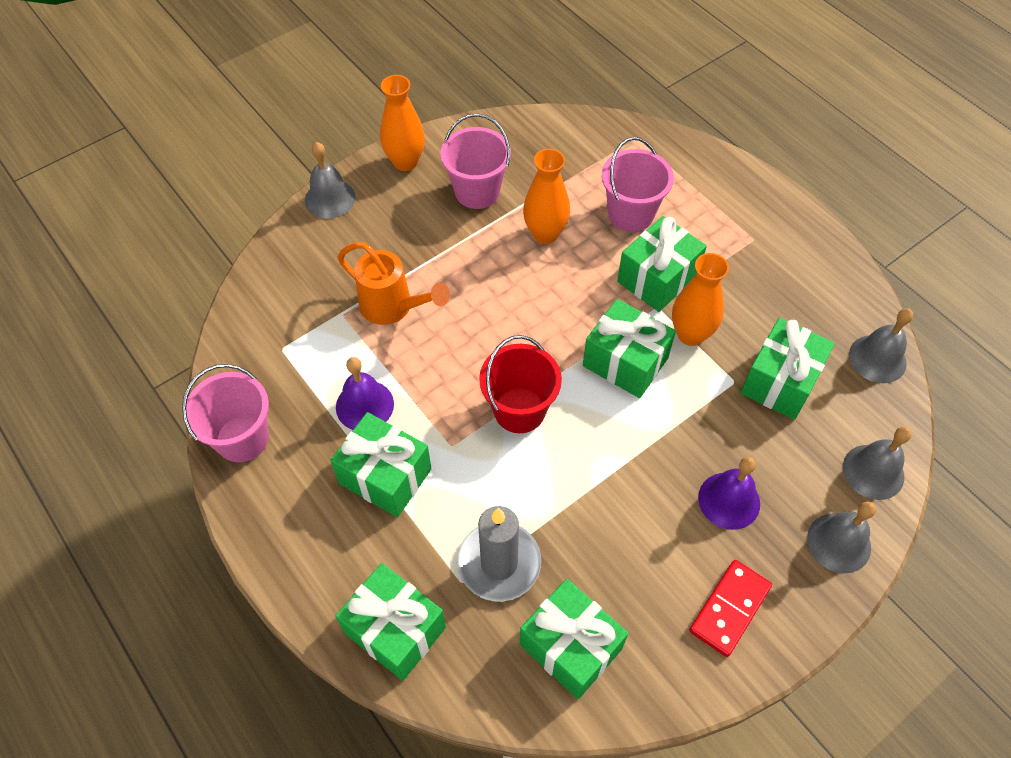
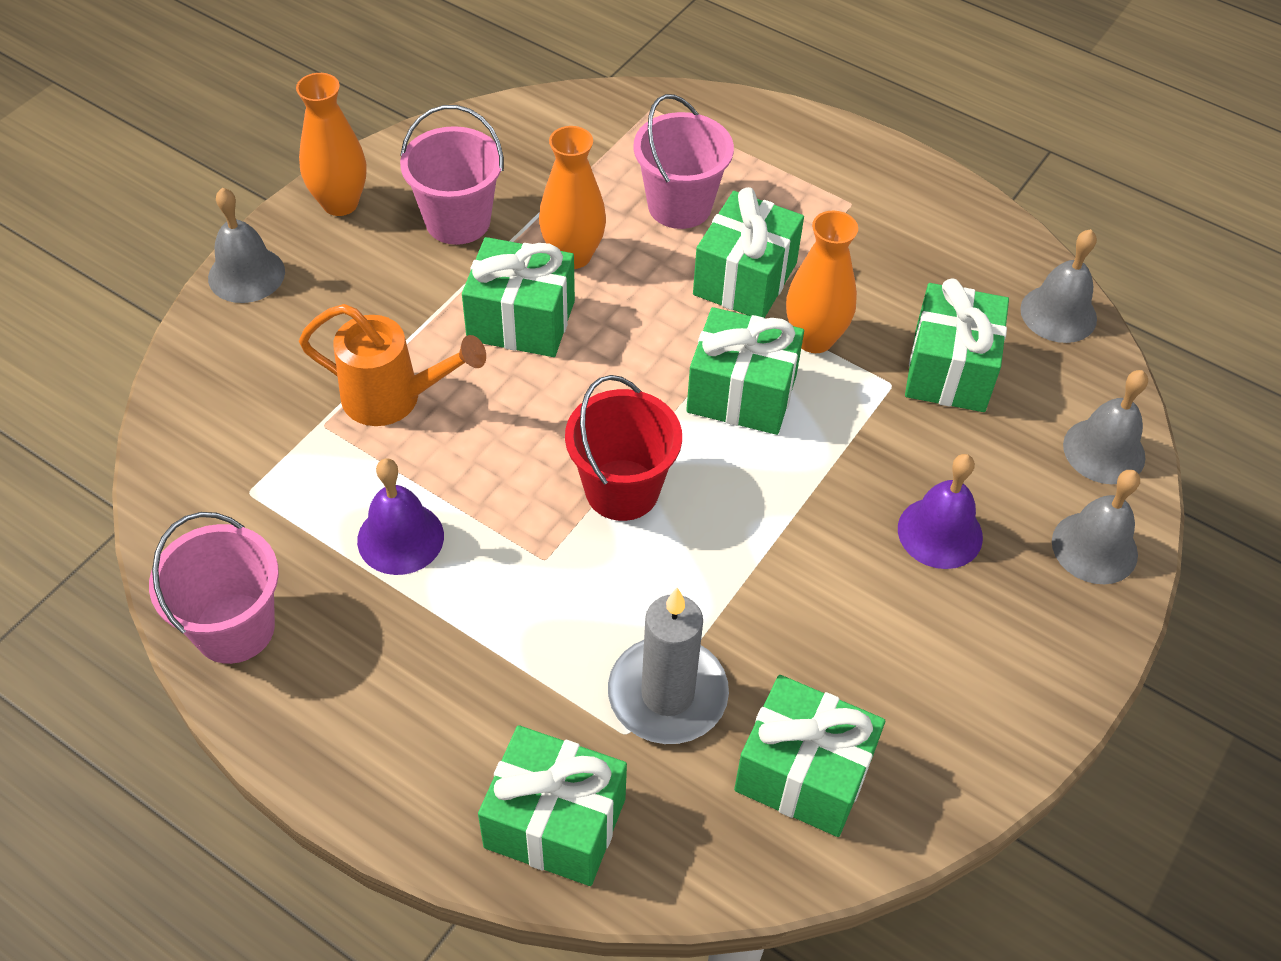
camera: 20 degrees left, 5 degrees down
(385, 476) = (465, 624): green gift -> green gift (521, 320)
(729, 608) = (990, 666): red domino -> none

